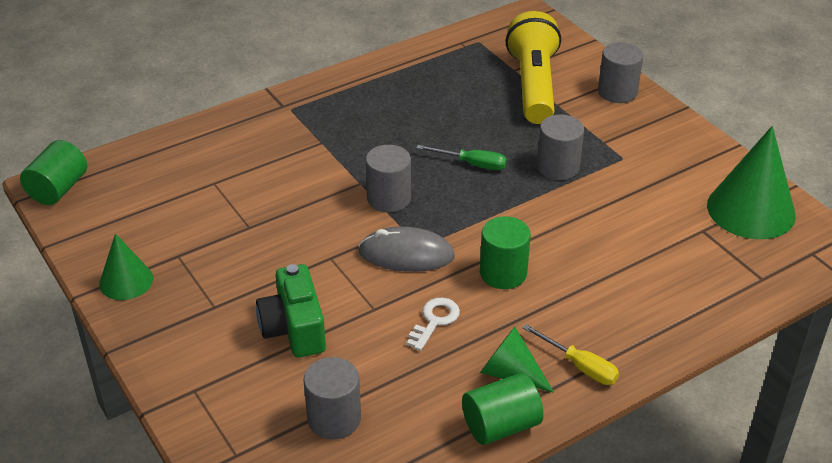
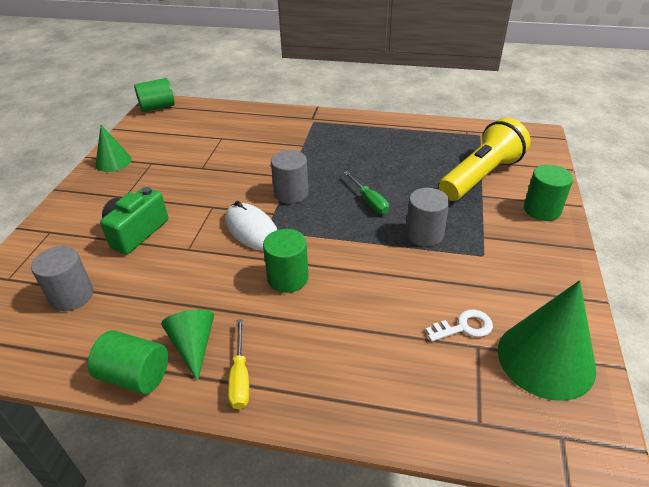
camera: 45 degrees right, 0 degrees up
(406, 254) = (252, 230): grey mouse -> white mouse
(435, 321) = (206, 279): white key -> white key (464, 327)
(617, 92) = (542, 210): grey cylinder -> green cylinder

